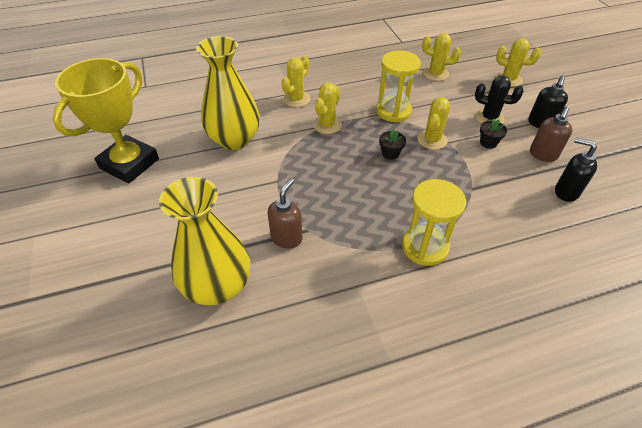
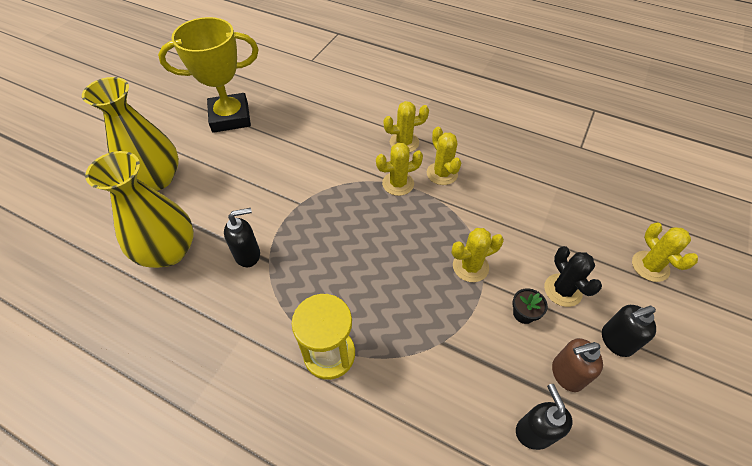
camera: 45 degrees right, 5 degrees up
(234, 139) = (315, 146): yellow vase -> yellow vase (156, 178)
(287, 238) = (248, 255): brown soap dispenser -> black soap dispenser
(390, 153) = (414, 250): black flower pot -> none
(393, 111) = (472, 212): yellow hourglass -> none
(435, 74) = (570, 204): yellow cactus -> yellow cactus (442, 173)

